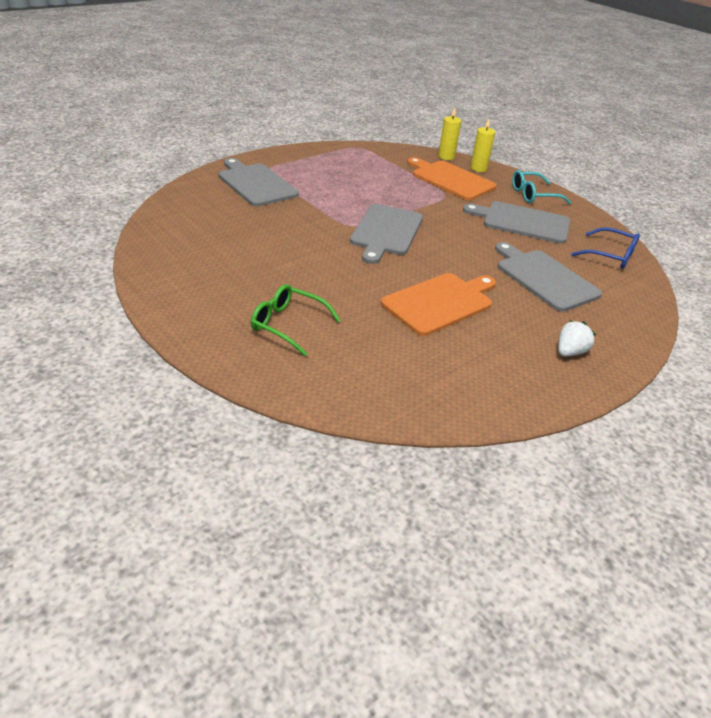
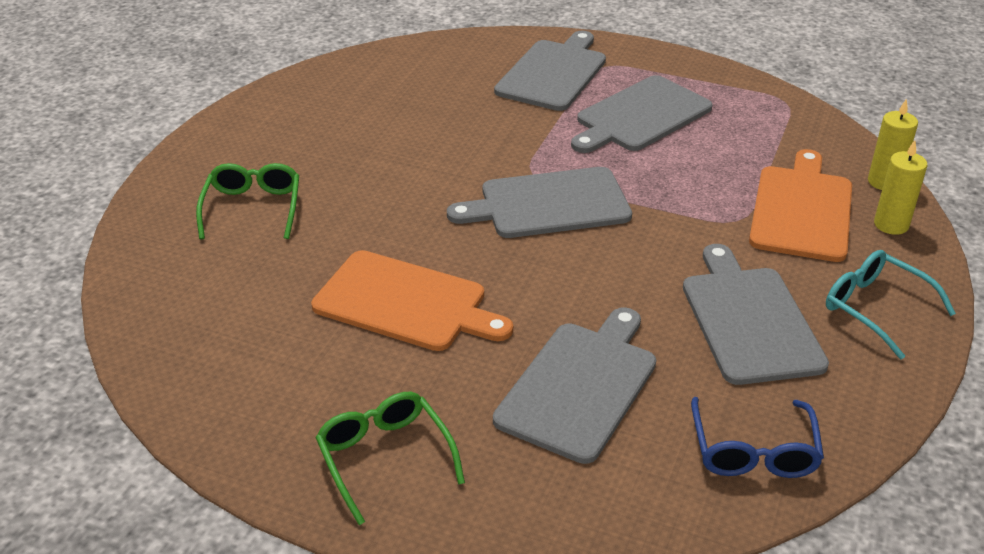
camera: 65 degrees right, 0 degrees up
(330, 180) = (640, 116): none -> grey cutting board
(570, 352) = (384, 458): white strawberry -> green glasses

